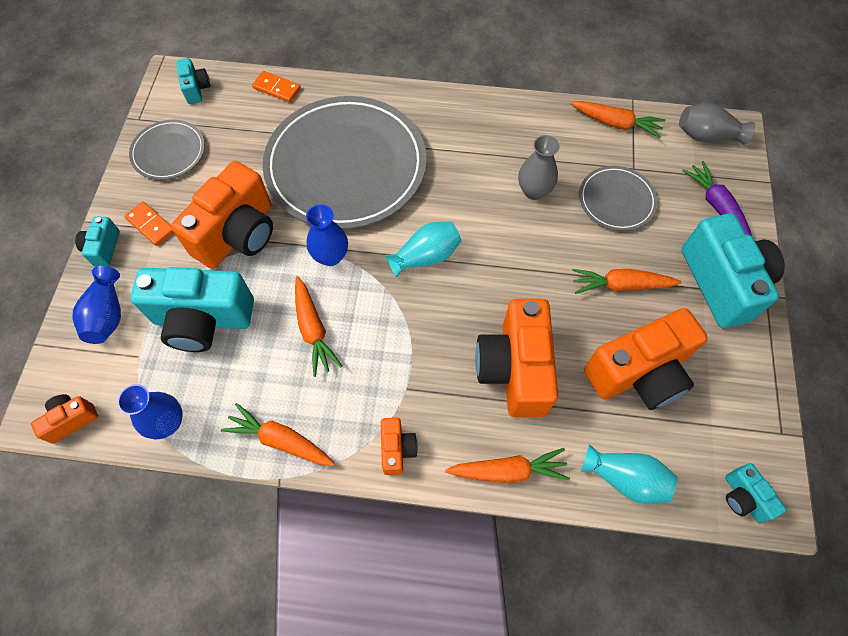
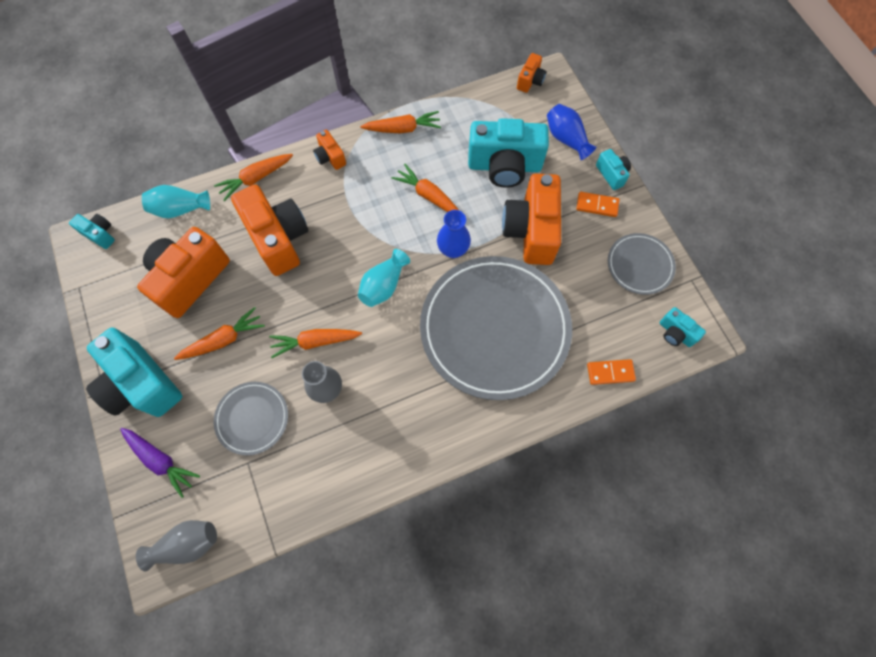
camera: 150 degrees right, 5 degrees up
(168, 423) = (475, 105): blue vase -> none
(203, 319) = (504, 166): turquoise camera -> turquoise camera turned 150 degrees counterclockwise
(615, 123) = (282, 509): orange carrot -> orange carrot (315, 342)

